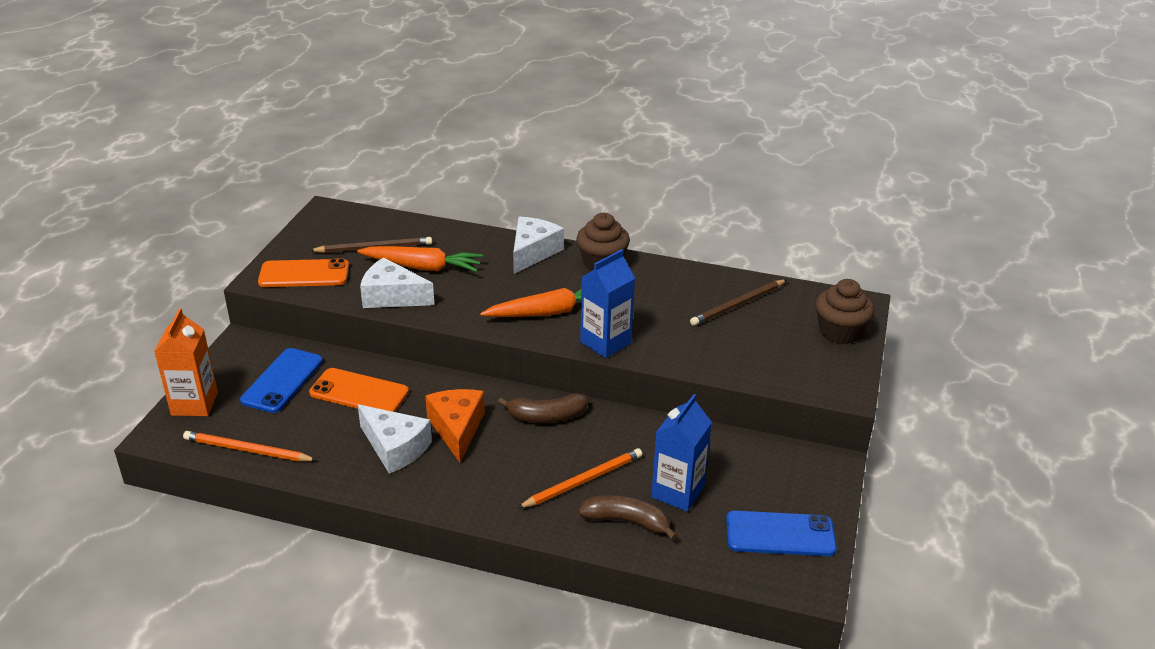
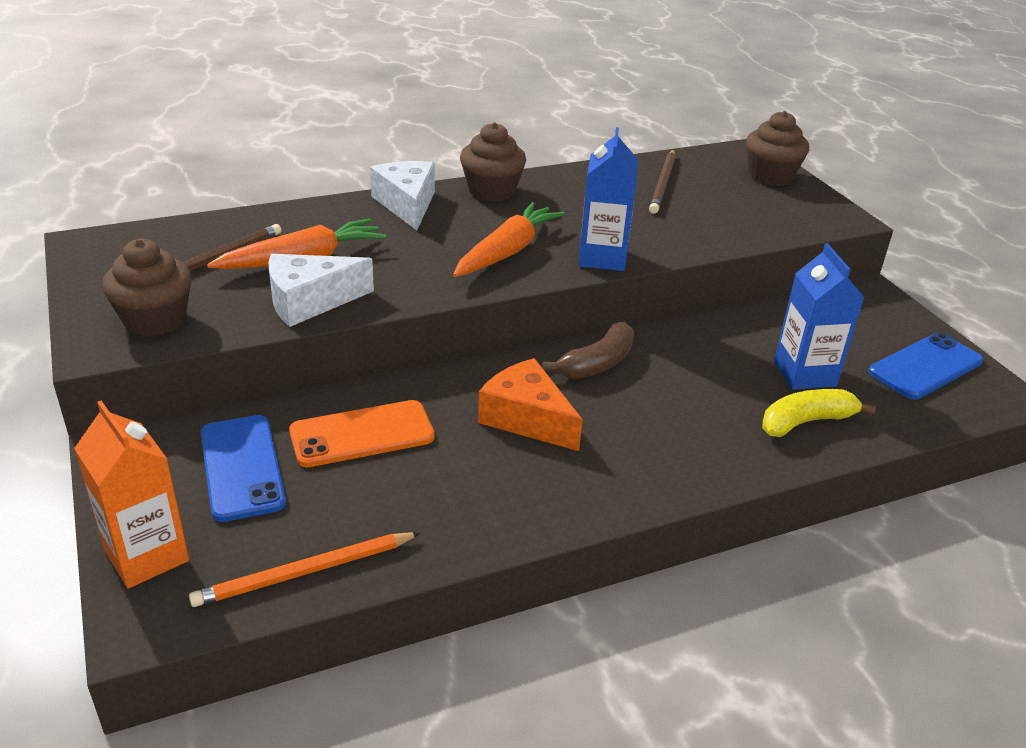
camera: 40 degrees left, 0 degrees up
(304, 274) = (155, 320): orange phone -> brown cupcake
(395, 448) = (488, 472): white cheese -> none
(583, 481) = (716, 406): orange pencil -> none
(627, 522) = (806, 422): brown banana -> yellow banana

